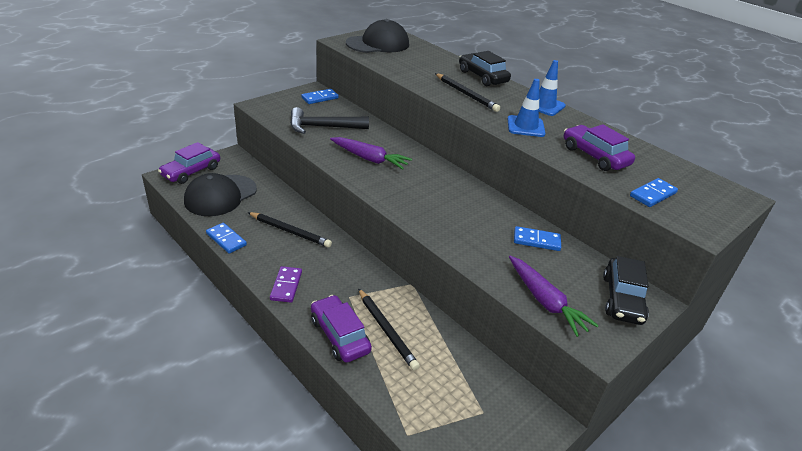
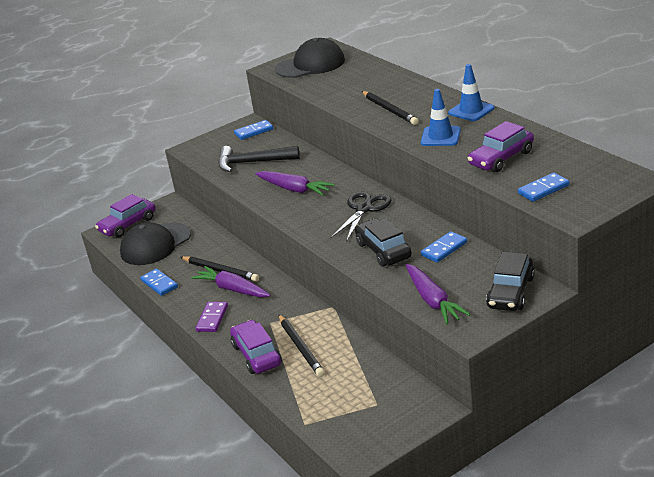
camera: 15 degrees right, 5 degrees down
(305, 253) = (232, 289): none -> purple carrot
(443, 188) = (364, 209): none -> black scissors
(482, 77) = (415, 87): black car -> black car (383, 250)
(536, 240) = (444, 249): blue domino -> blue domino turned 60 degrees counterclockwise
(594, 156) = (501, 158): purple car -> purple car turned 105 degrees counterclockwise

